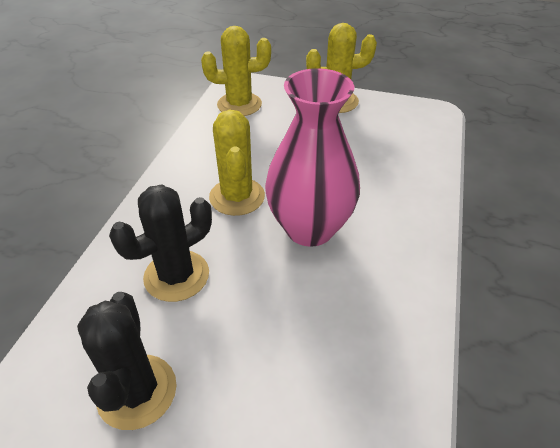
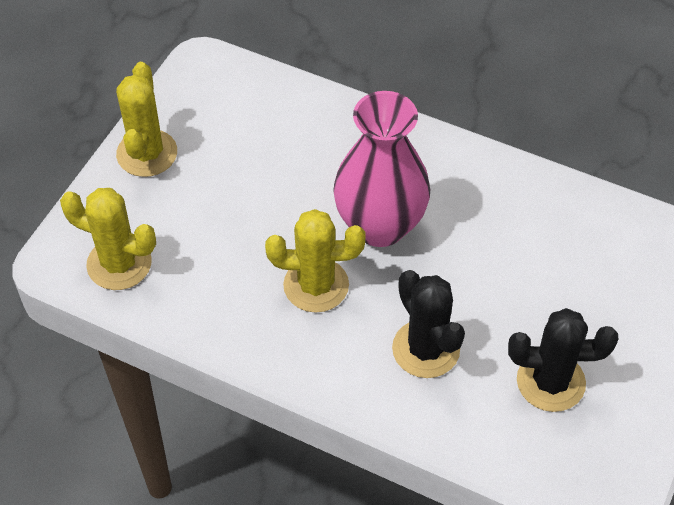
camera: 80 degrees left, 10 degrees up
(239, 104) = (119, 264): yellow cactus -> yellow cactus turned 75 degrees counterclockwise

